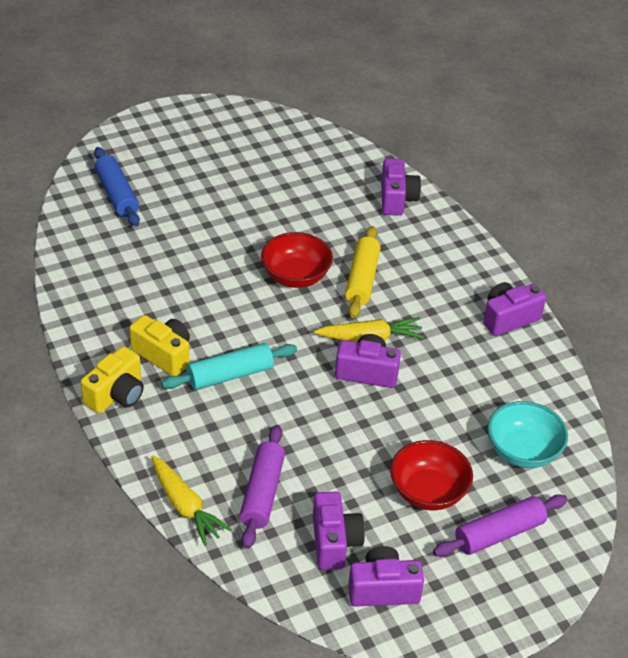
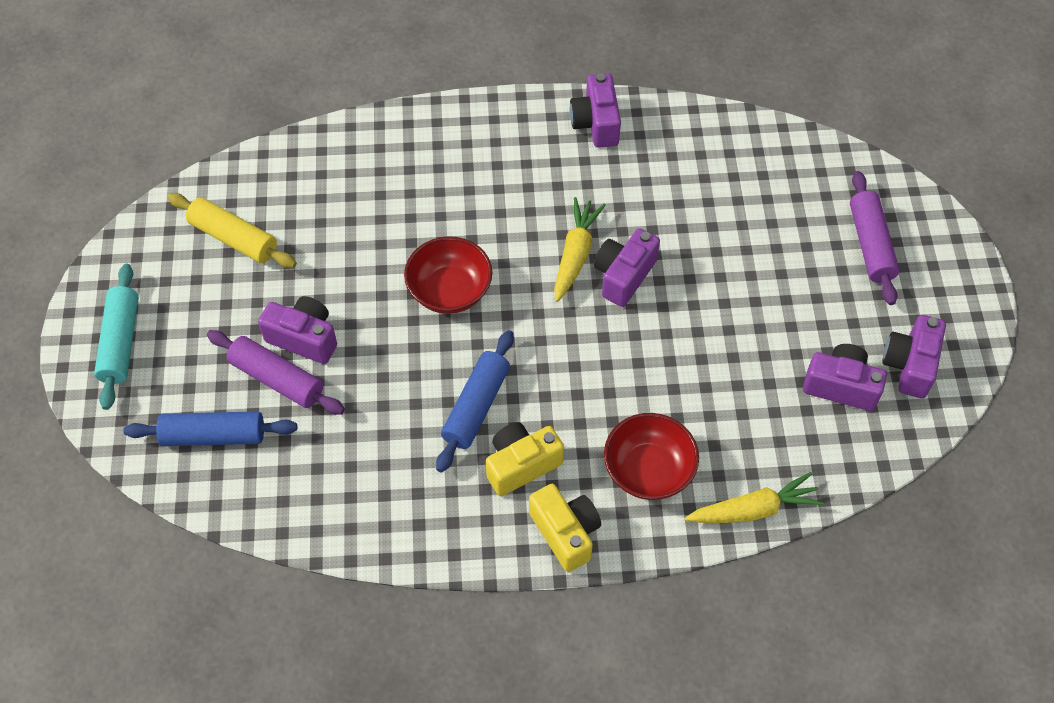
camera: 65 degrees left, 15 degrees up
(202, 317) = (476, 406): none -> blue rolling pin
(230, 375) = (578, 406): turquoise rolling pin -> turquoise rolling pin (120, 342)
(262, 493) = (758, 430): purple rolling pin -> purple rolling pin (277, 379)
(362, 279) = (482, 229): yellow rolling pin -> yellow rolling pin (234, 238)
(396, 199) = (367, 149): purple camera -> purple camera (304, 338)
(428, 492) = (802, 282): red bowl -> red bowl (648, 470)
(523, 451) = (776, 184): turquoise bowl -> none

